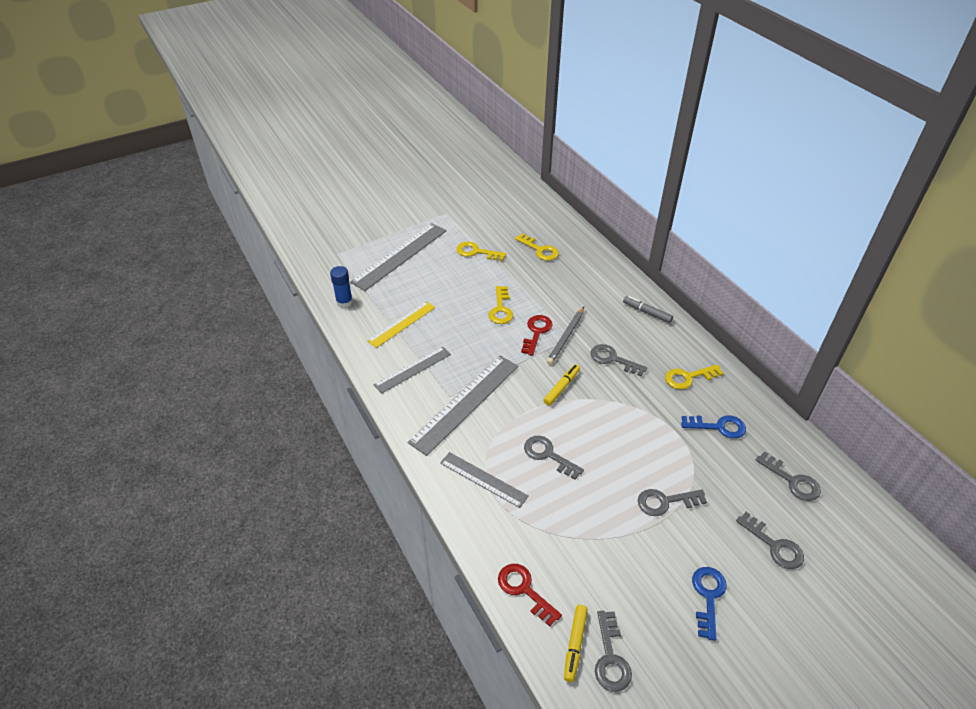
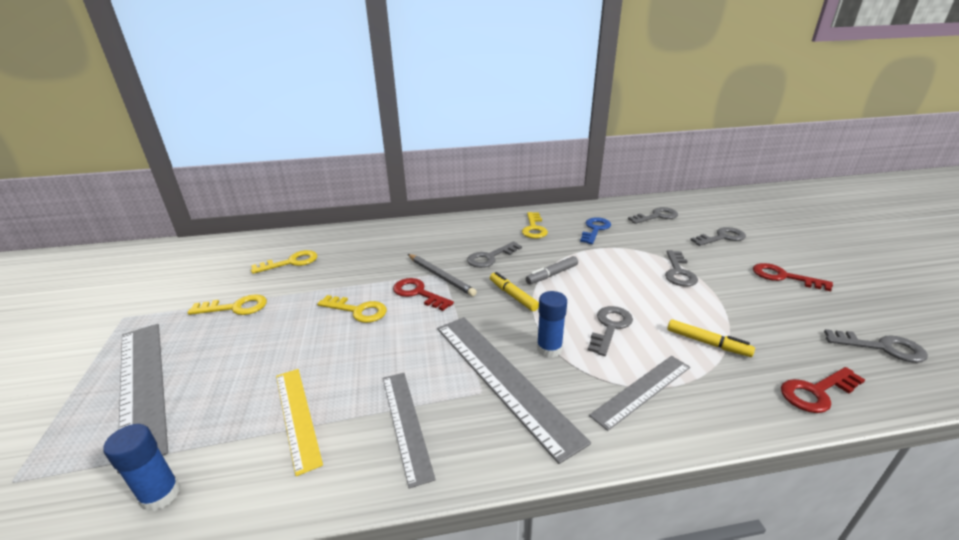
camera: 70 degrees left, 15 degrees down
(476, 252) = (235, 307): yellow key -> yellow key turned 135 degrees counterclockwise
(505, 422) = (549, 349): none -> blue glue stick
(548, 455) = (610, 327): grey key -> grey key turned 150 degrees clockwise
(575, 644) = (878, 369): yellow marker -> yellow marker (707, 343)
(647, 312) = (442, 227): grey marker -> grey marker (552, 274)
(708, 597) = (783, 277): blue key -> red key

